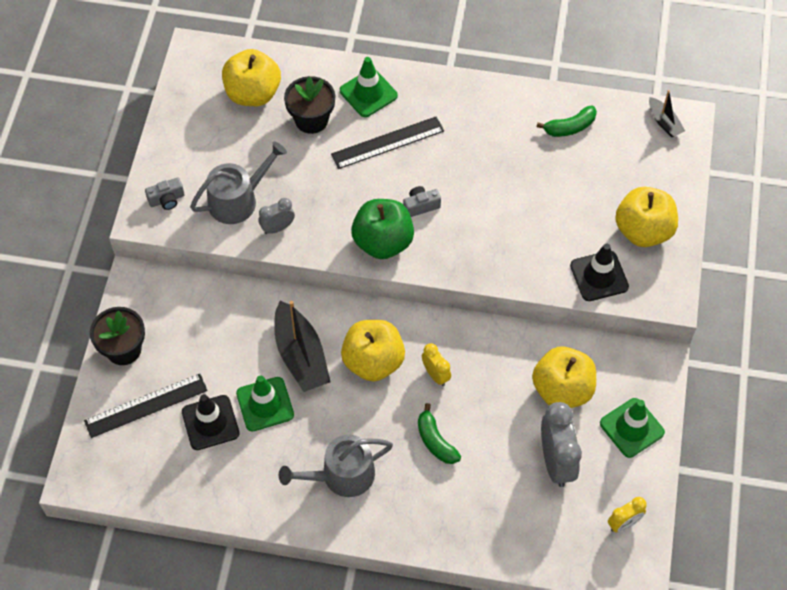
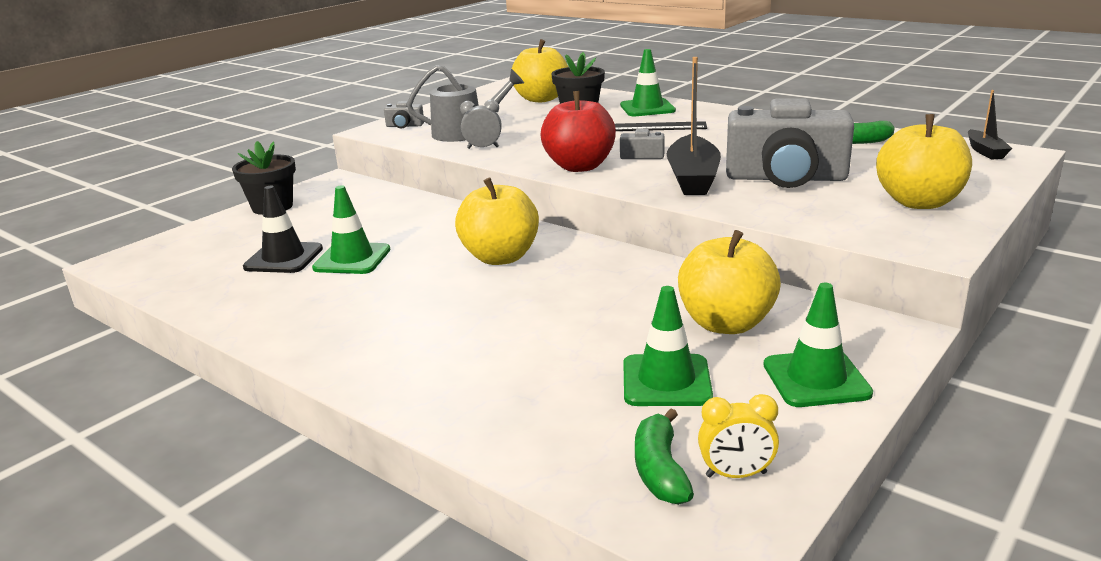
camera: 30 degrees right, 35 degrees down
(146, 405) = (242, 237): black ruler -> none
(301, 355) = (428, 239): black boat -> black boat (693, 178)
(341, 475) = (367, 322): grey watering can -> none
(383, 242) = (579, 166): green apple -> red apple
(435, 375) = (564, 279): yellow clock -> none
(435, 441) = (511, 324): green banana -> green banana (660, 470)
(544, 216) = (785, 178): none -> grey camera
(556, 462) = (666, 381): grey clock -> green traffic cone
(599, 276) = (833, 219): black traffic cone -> none

